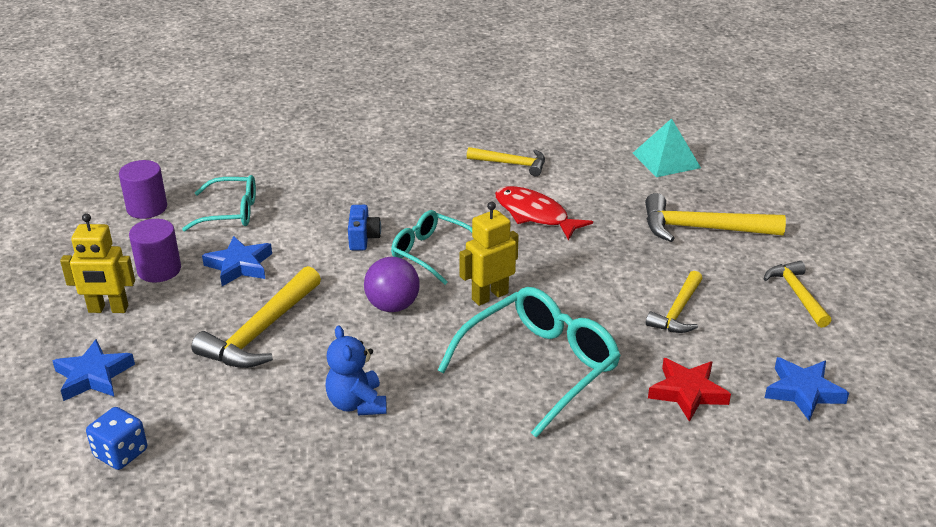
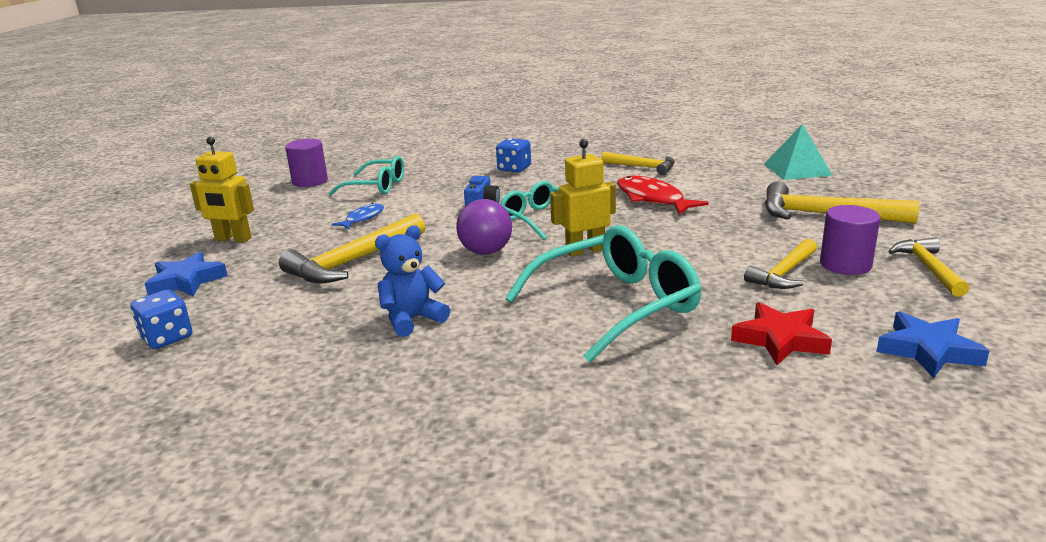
camera: 15 degrees right, 10 degrees down
(159, 270) = (293, 217): purple cylinder -> purple cylinder (845, 264)
(239, 265) = (362, 218): blue star -> blue fish
(357, 404) = (412, 319): blue teddy bear -> blue teddy bear turned 60 degrees clockwise
(374, 173) = (514, 168): none -> blue dice

